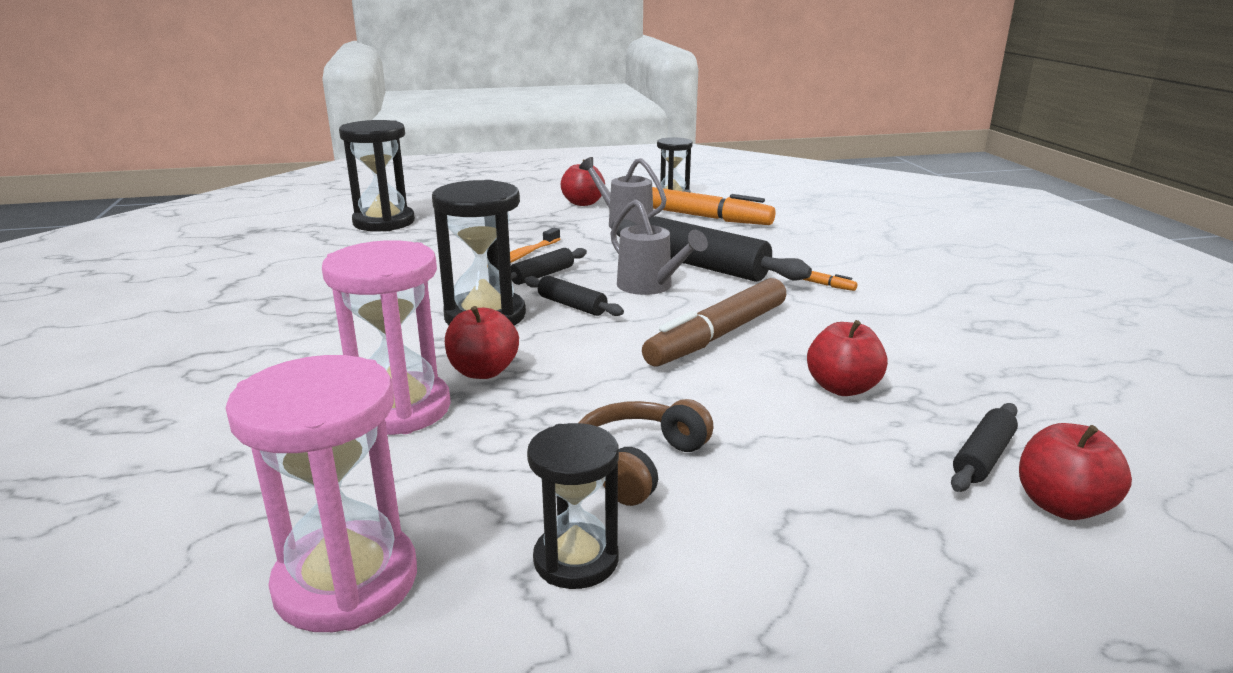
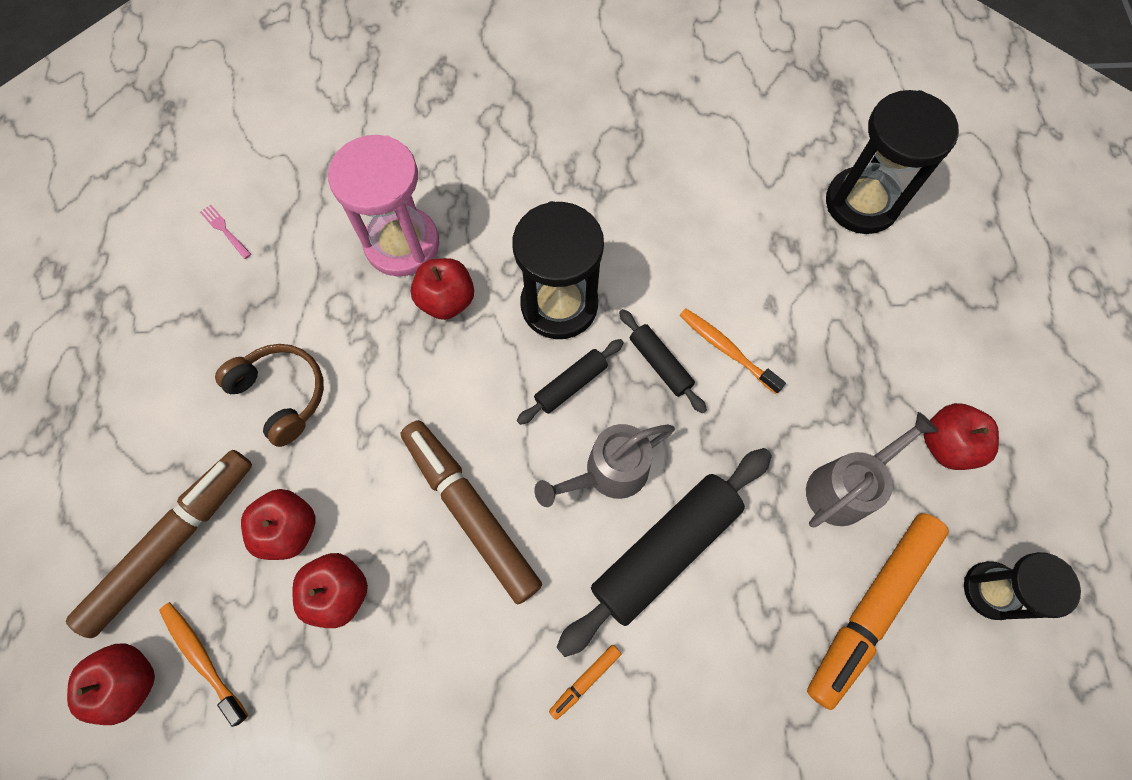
camera: 100 degrees right, 45 degrees up
(346, 581) = (224, 230): pink hourglass -> pink fork
(576, 560) = (199, 343): black hourglass -> none
(801, 427) = (289, 529): none -> red apple
(880, 511) = (173, 542): none -> brown marker
(983, 457) = (203, 659): black rolling pin -> orange toothbrush

